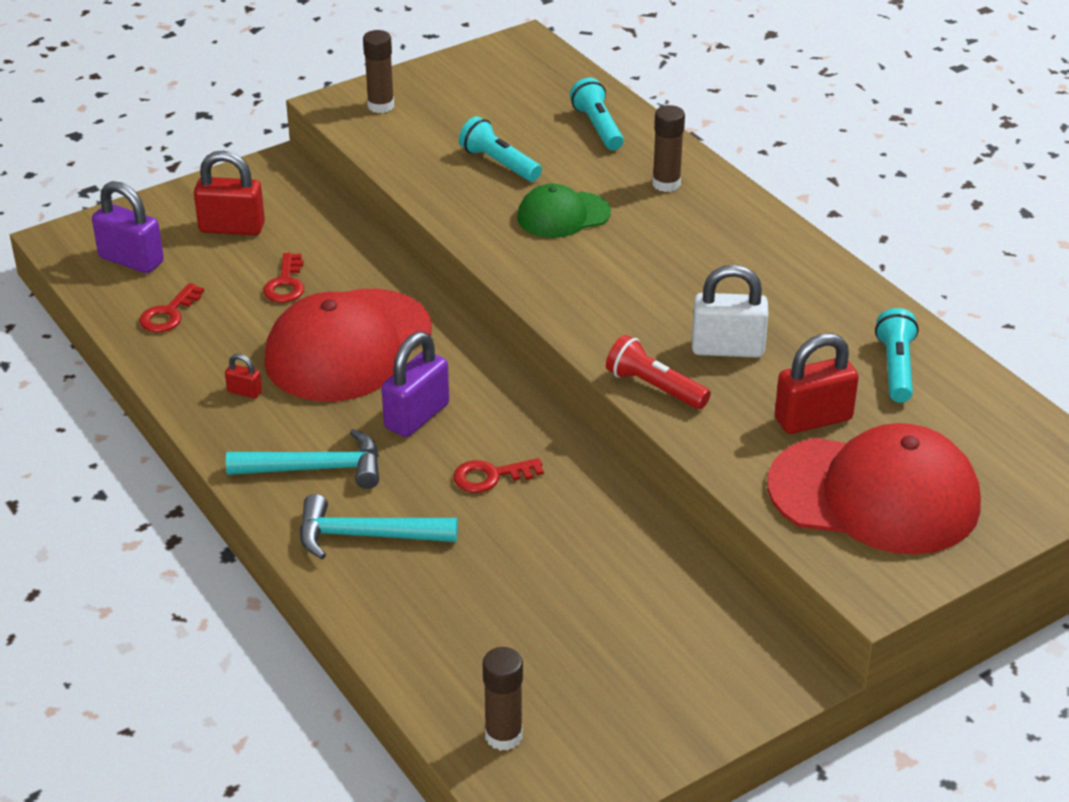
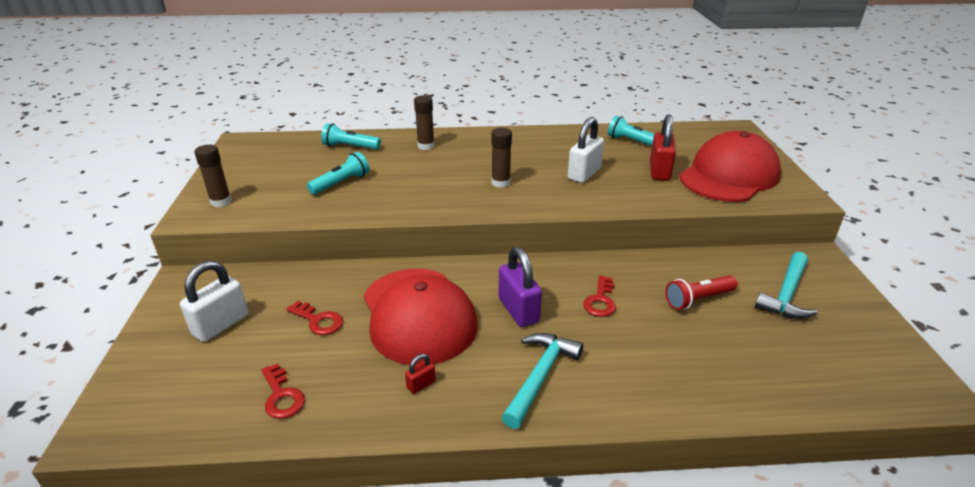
camera: 60 degrees left, 5 degrees down
(131, 260) = (185, 395): purple padlock -> none
(232, 228) = (221, 325): red padlock -> white padlock
(366, 536) = (630, 376): turquoise hammer -> turquoise hammer (786, 294)
(499, 163) = (341, 183): turquoise flashlight -> turquoise flashlight turned 150 degrees clockwise
(503, 736) = (860, 380): brown glue stick -> brown glue stick (501, 183)
(563, 215) = (416, 180): green cap -> none
(654, 387) = (601, 203): red flashlight -> red flashlight (698, 299)

